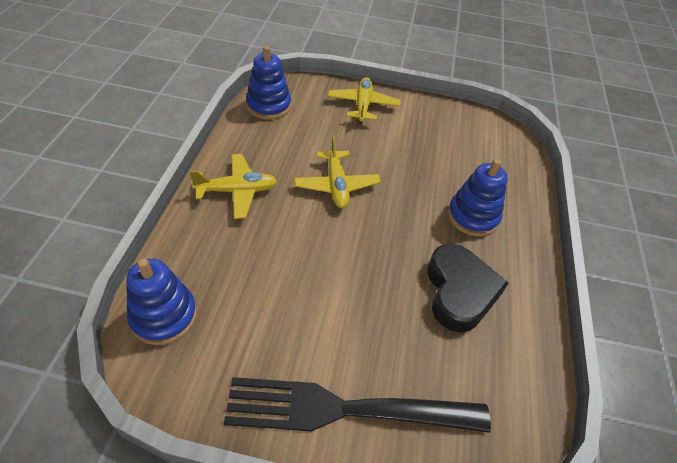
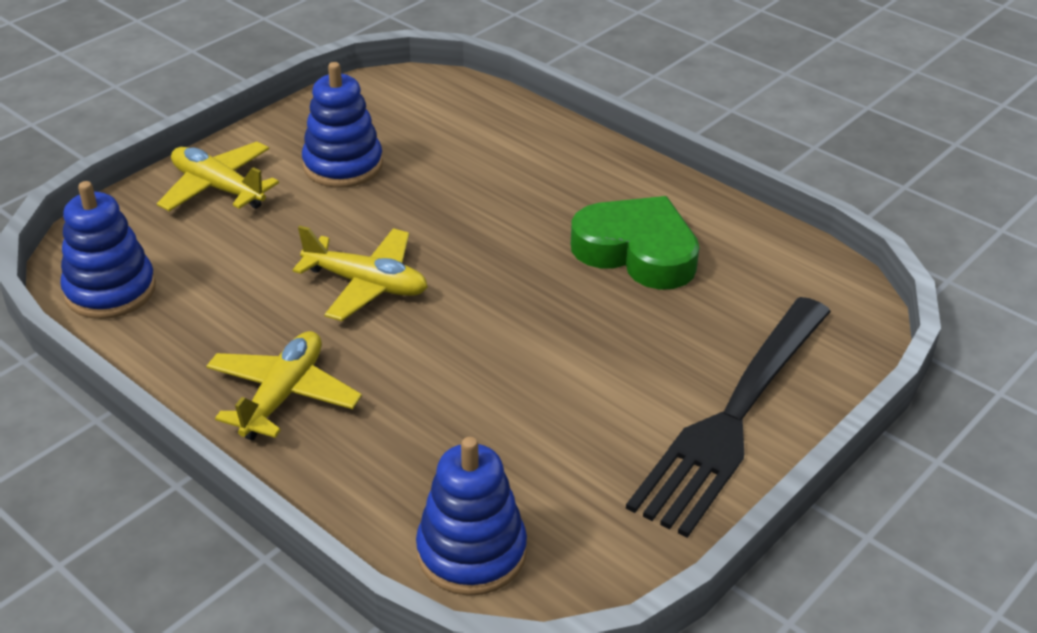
camera: 55 degrees left, 10 degrees down
(459, 291) = (637, 251): black heart -> green heart
(472, 216) = (531, 185): blue stacking toy -> blue stacking toy (343, 165)

